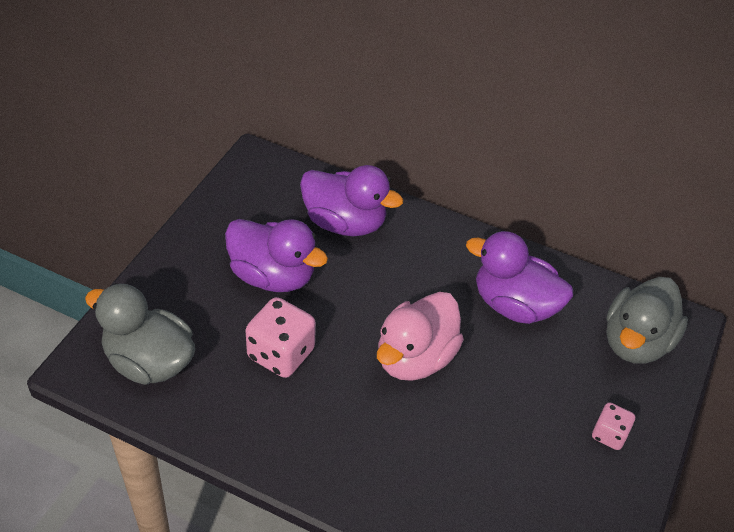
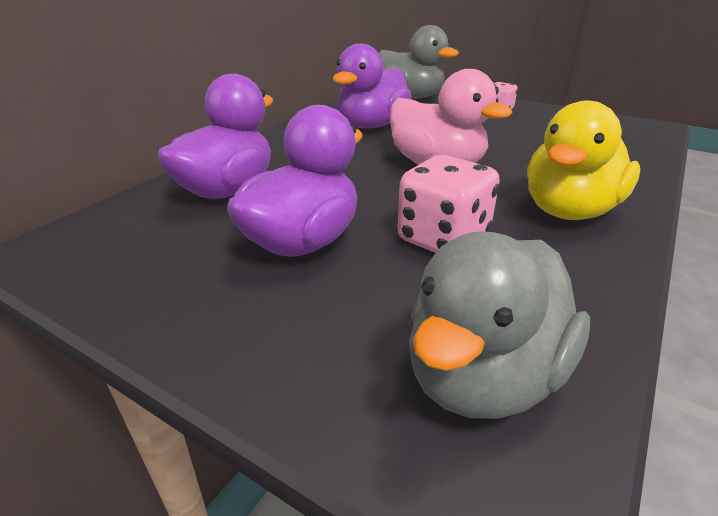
camera: 80 degrees left, 15 degrees down
(333, 445) = (569, 211): none -> yellow duck

